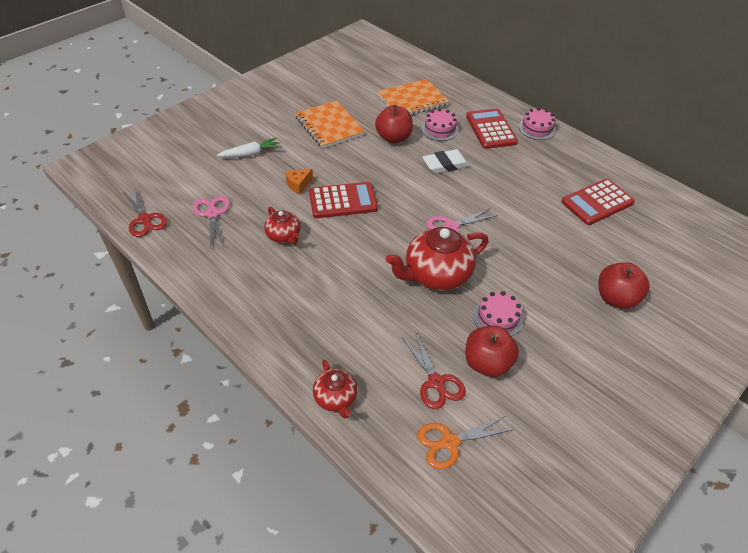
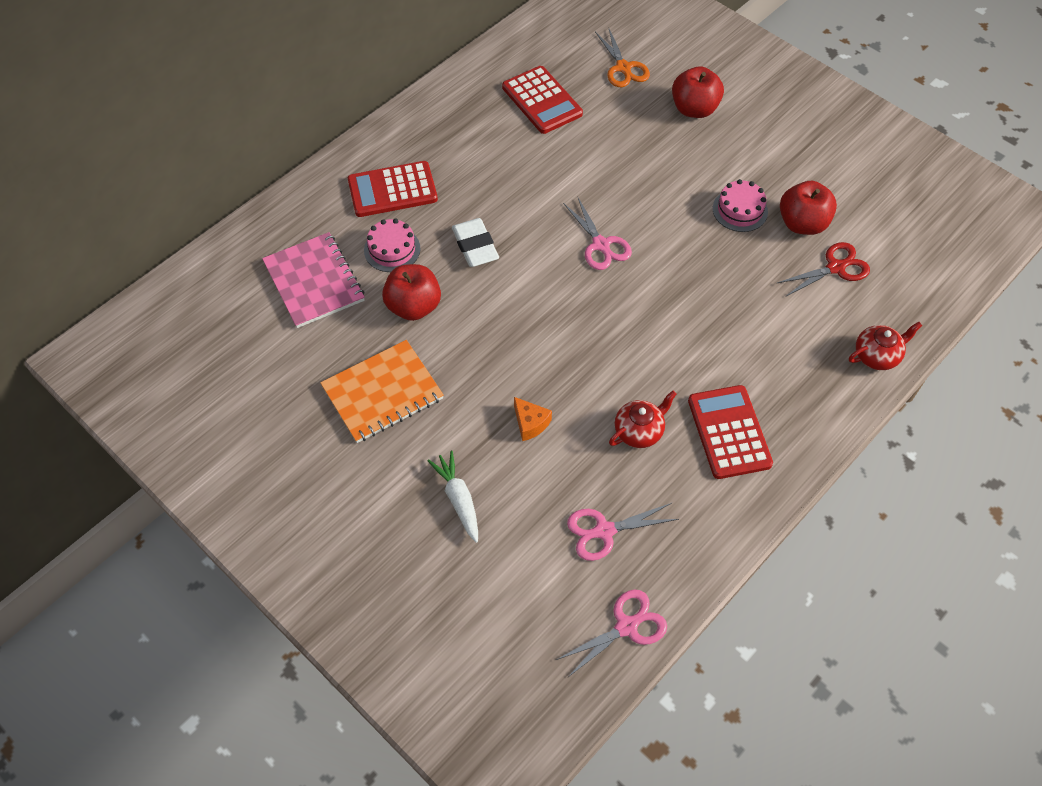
camera: 90 degrees left, 10 degrees up
(145, 219) = (626, 626): red scissors -> pink scissors
(343, 201) = (561, 365): red calculator -> red calculator (729, 432)
(412, 100) = (314, 282): orange notebook -> pink notebook
(436, 275) = (685, 263): red teapot -> none
(449, 442) = (901, 259): orange scissors -> orange scissors (623, 68)
(537, 128) = (390, 139): pink cake -> none

